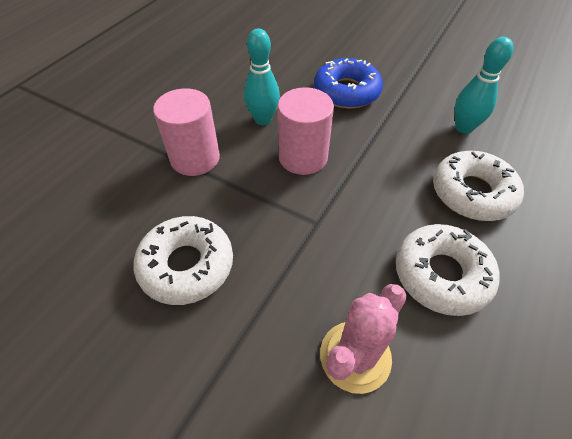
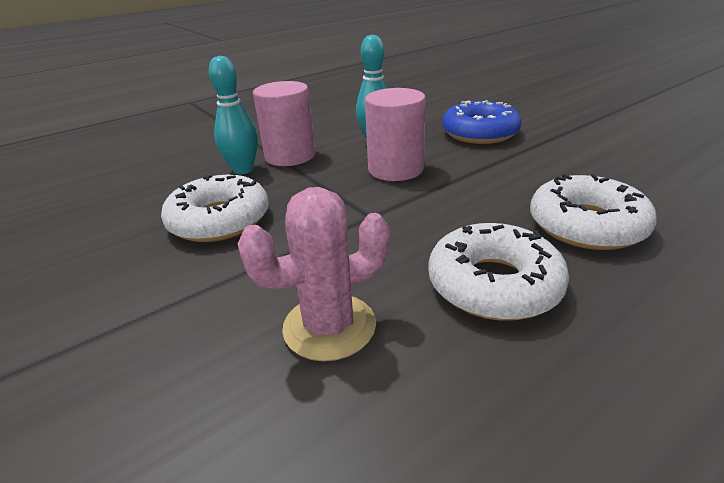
camera: 25 degrees right, 20 degrees down
(463, 128) = (609, 173): turquoise bowling pin -> turquoise bowling pin (243, 170)

